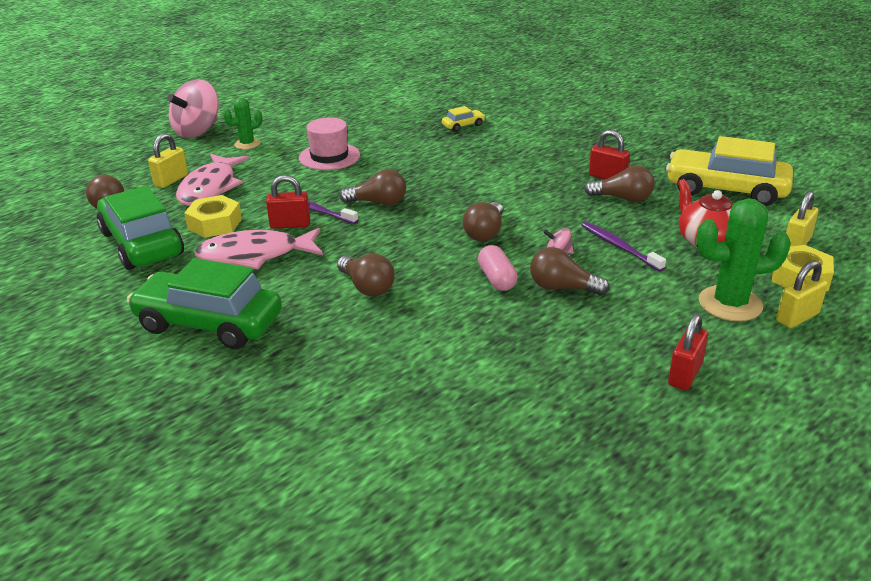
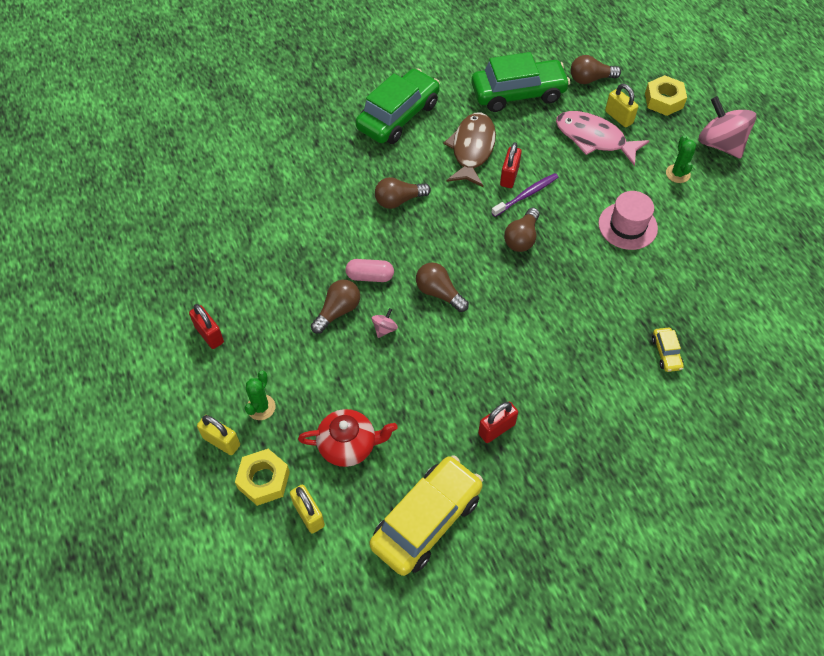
camera: 110 degrees right, 25 degrees up
(215, 224) = (530, 134): yellow nut -> yellow nut (664, 100)
(255, 255) = (472, 149): pink fish -> brown fish
(619, 246) = (373, 375): purple toothbrush -> none
(622, 198) = (450, 420): brown light bulb -> none
(730, 304) = (261, 407): green cactus -> green cactus, size x0.58
(797, 317) = (221, 441): yellow padlock -> yellow padlock turned 45 degrees counterclockwise

